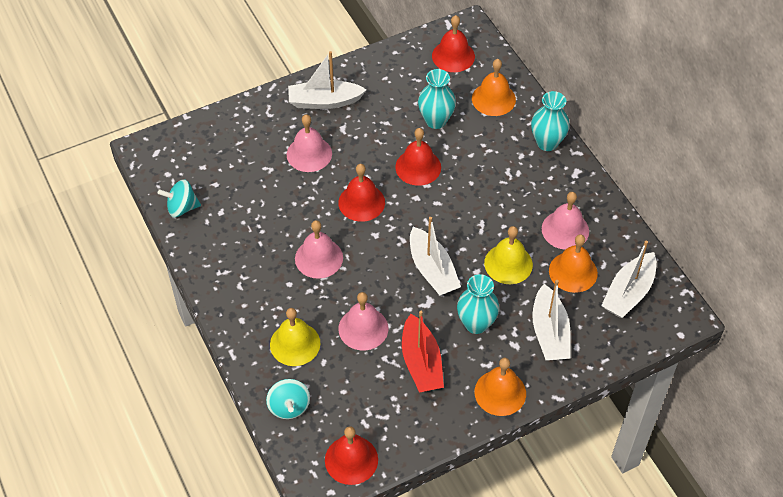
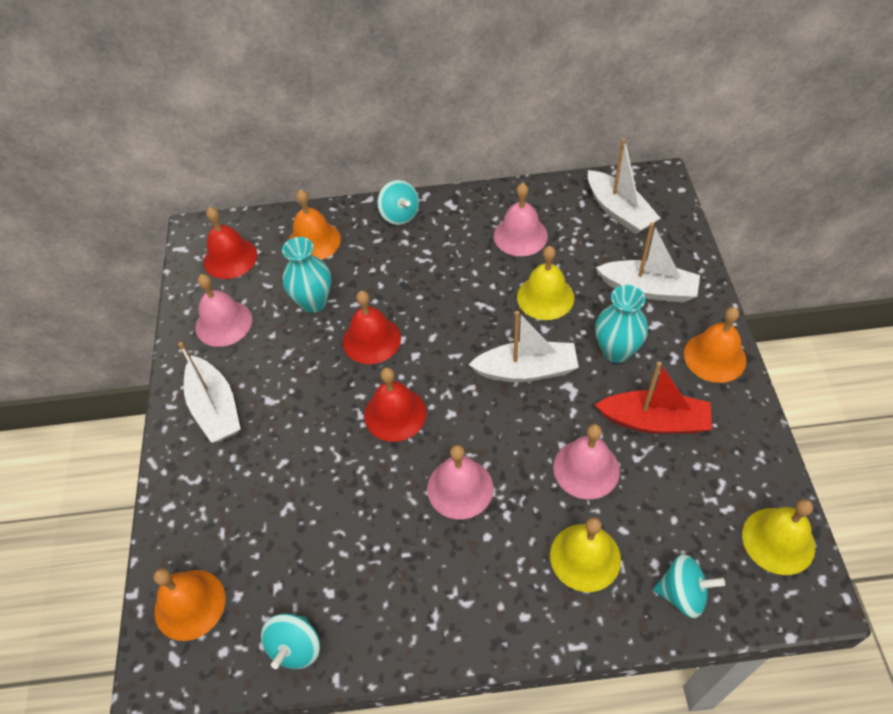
camera: 65 degrees left, 0 degrees up
(309, 154) = (289, 451): pink bell -> pink bell (223, 323)
(324, 101) = (215, 408): white boat -> white boat turned 45 degrees counterclockwise
(351, 460) = (778, 540): red bell -> yellow bell
(547, 143) = (399, 215): turquoise vase -> turquoise spinning top
(573, 272) = (577, 246): orange bell -> orange bell (190, 604)

